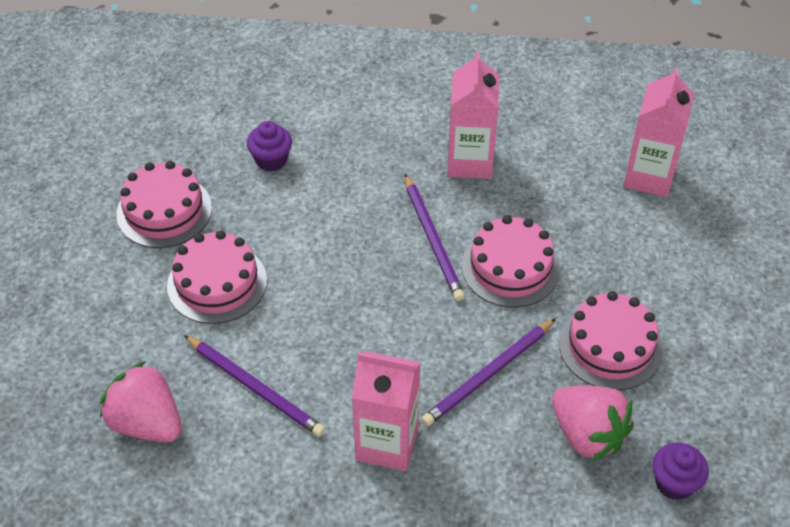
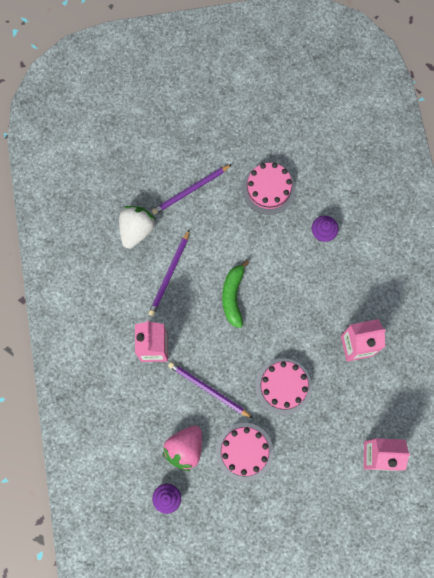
camera: 75 degrees right, 25 degrees up
(147, 422) = (136, 230): pink strawberry -> white strawberry
(217, 283) = (228, 233): pink cake -> none
(331, 301) = (233, 296): none -> green banana
(433, 240) = (290, 339): purple pencil -> purple pencil (190, 190)

